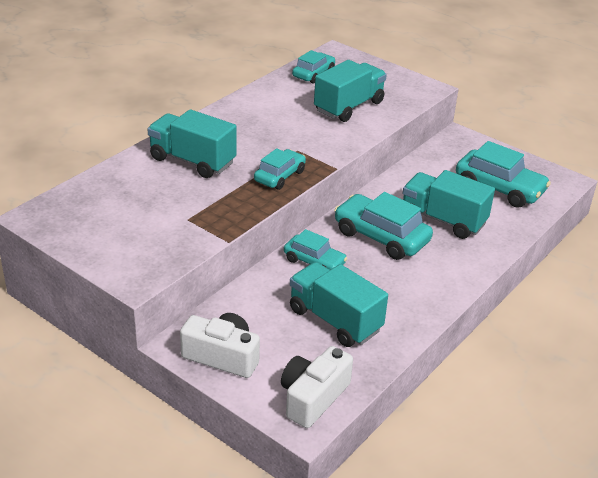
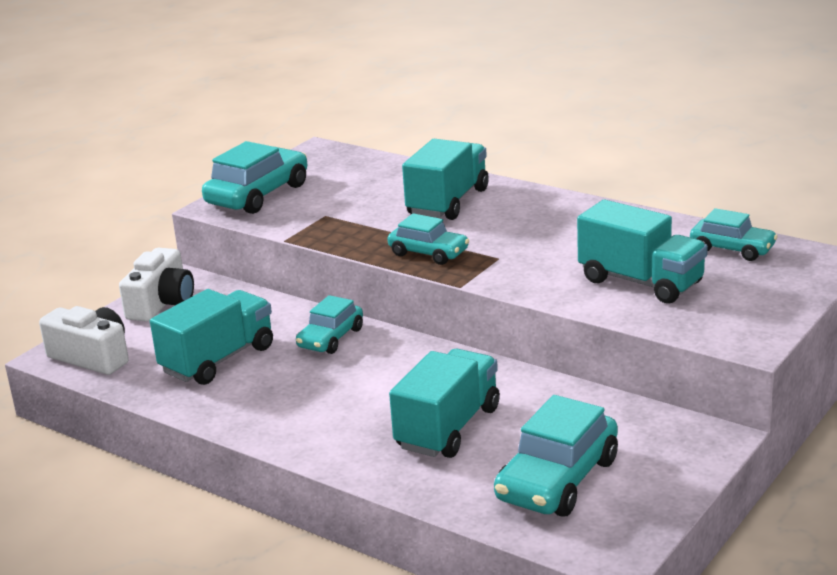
camera: 90 degrees right, 10 degrees down
(381, 237) = (394, 380): turquoise car -> turquoise car (258, 195)

